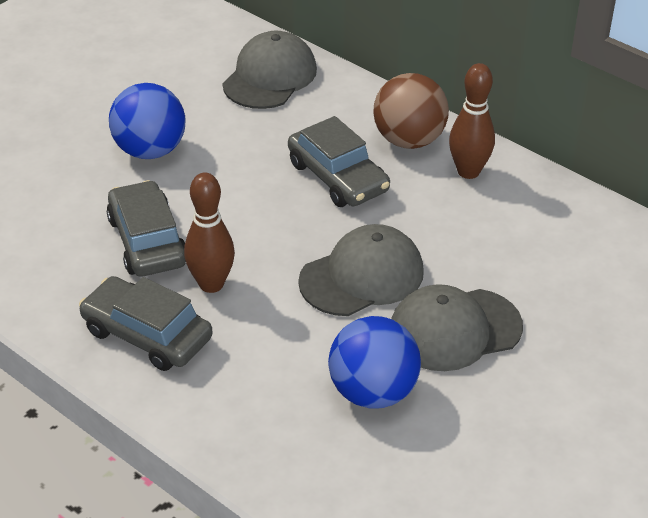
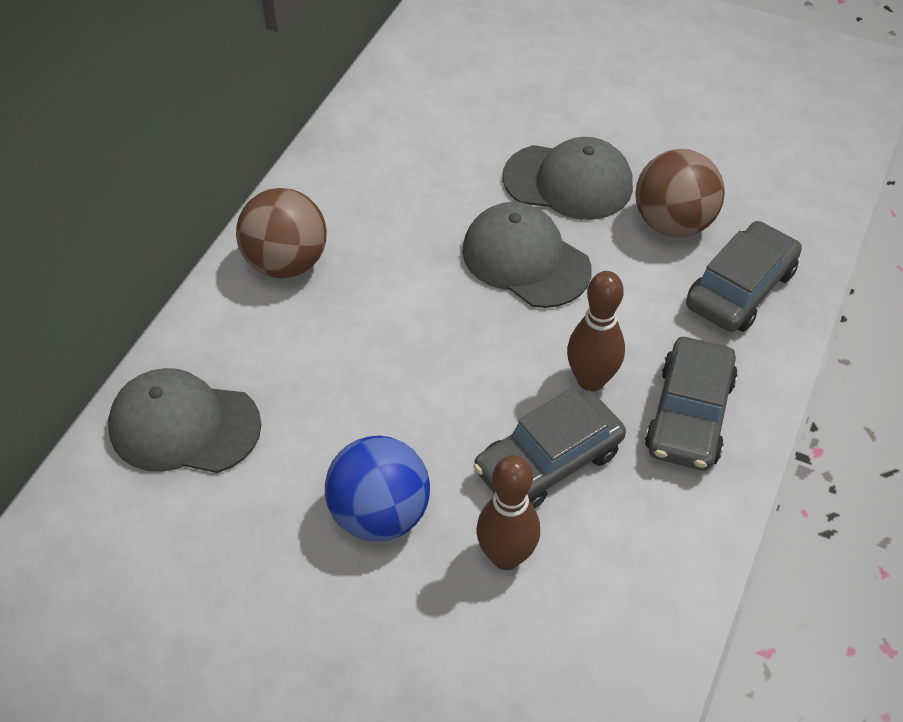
camera: 105 degrees left, 10 degrees up
(337, 177) = (373, 312): grey car -> grey car (740, 288)
(373, 392) = (673, 223): blue ball -> brown ball
(454, 330) = (568, 182): grey cap -> grey cap turned 45 degrees counterclockwise
(468, 171) = (328, 205): brown bowling pin -> brown bowling pin (506, 556)

